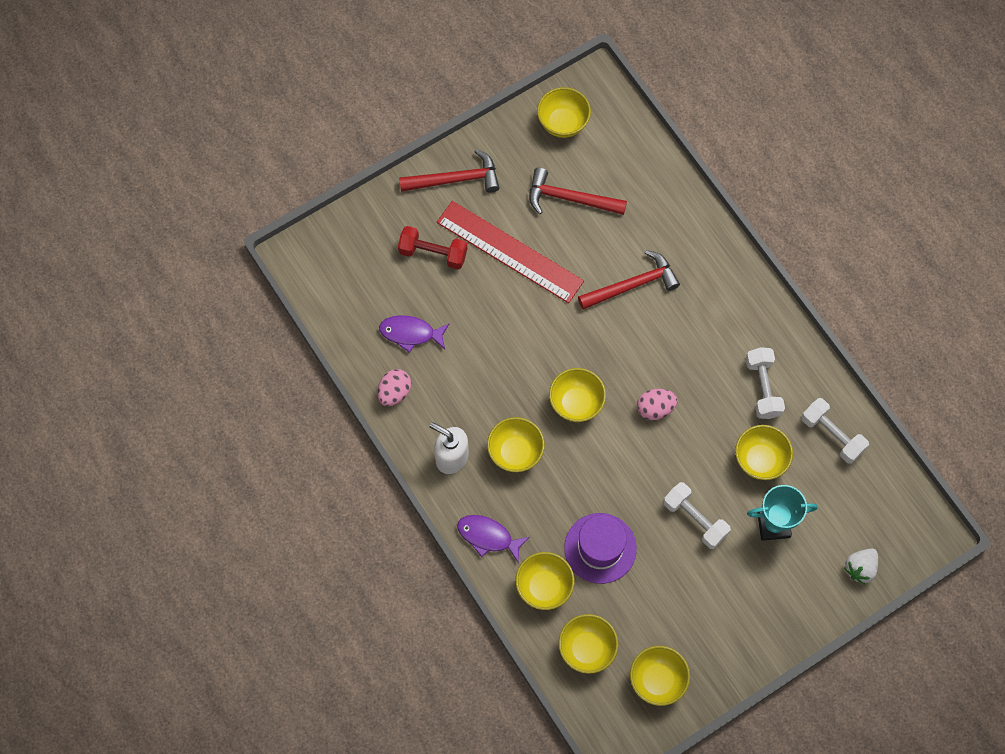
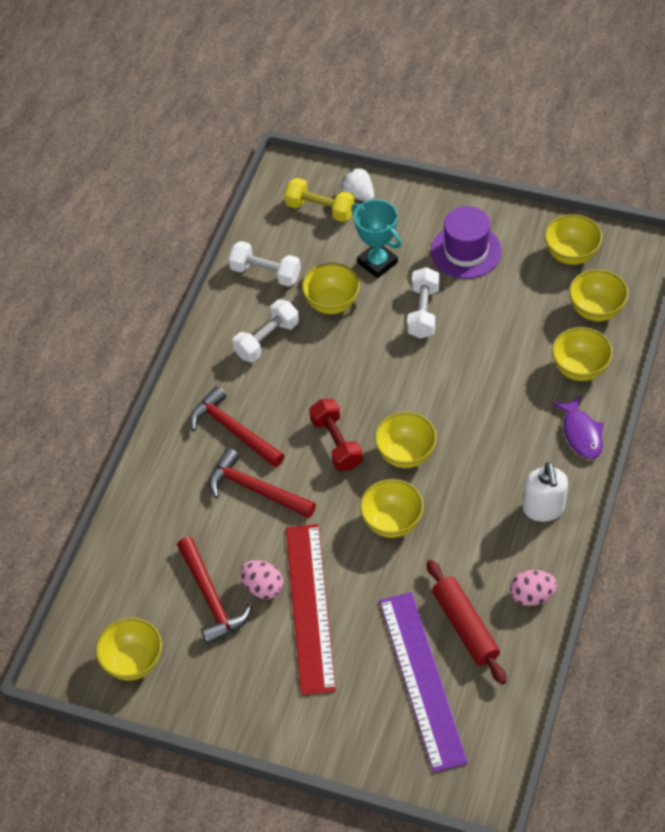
camera: 125 degrees left, 15 degrees down
(398, 278) = (422, 679): none -> purple ruler
(410, 333) = (465, 626): purple fish -> red rolling pin
(433, 253) = (370, 669): red dumbbell -> red dumbbell (336, 443)
(455, 179) = (275, 710): red hammer -> red hammer (233, 431)
(515, 452) = (492, 466): yellow bowl -> yellow bowl (392, 522)
(600, 548) = (510, 355): purple hat -> purple hat (466, 251)
(655, 408) = (355, 397): pink egg -> pink egg (263, 587)
(832, 435) = (265, 273): white dumbbell -> white dumbbell turned 75 degrees counterclockwise
(860, 568) = (358, 195): white strawberry -> white strawberry turned 135 degrees counterclockwise
(868, 526) = (320, 209): none -> yellow dumbbell

